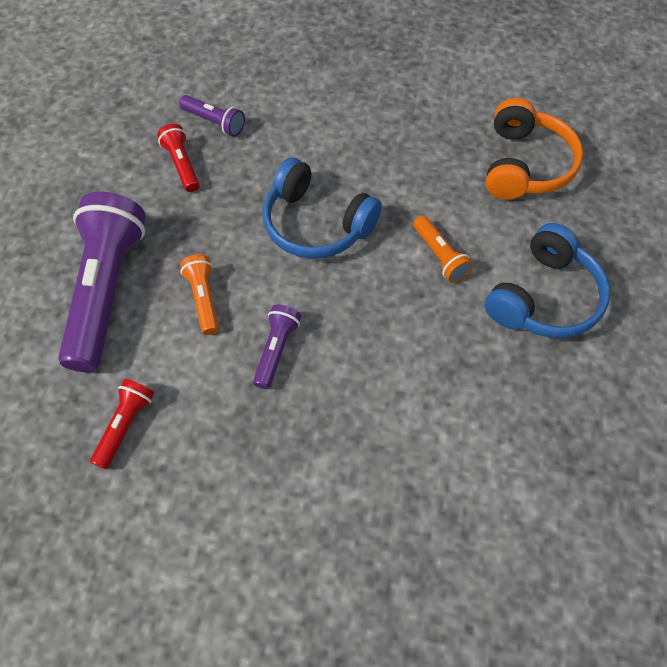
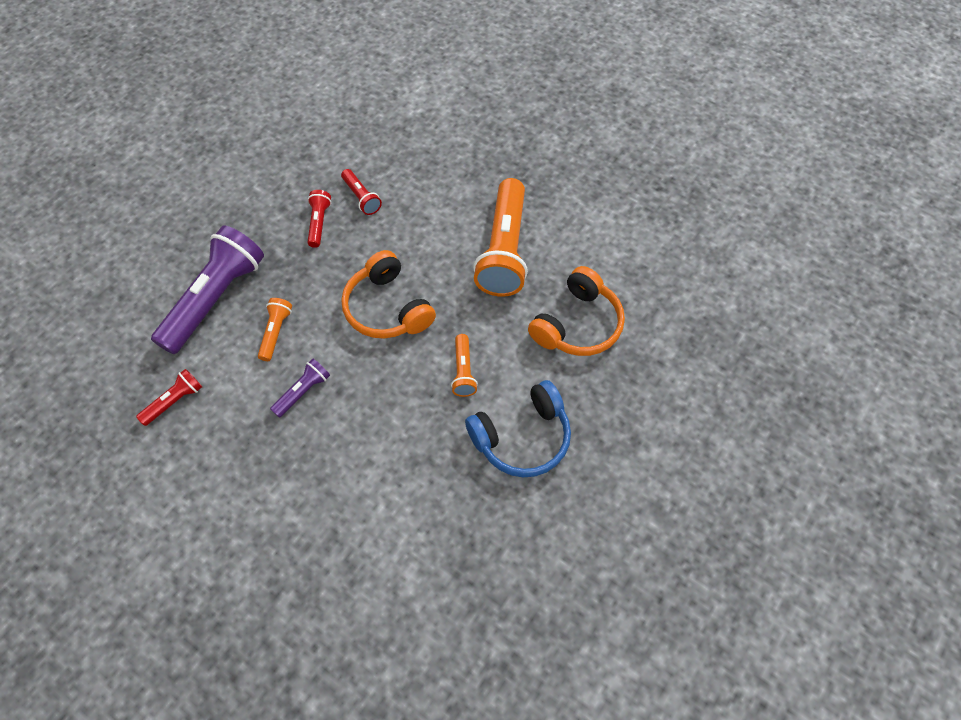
camera: 25 degrees right, 0 degrees up
(214, 122) = (361, 197): purple flashlight -> red flashlight
(316, 224) = (387, 308): blue headphones -> orange headphones
(403, 121) = (504, 250): none -> orange flashlight

